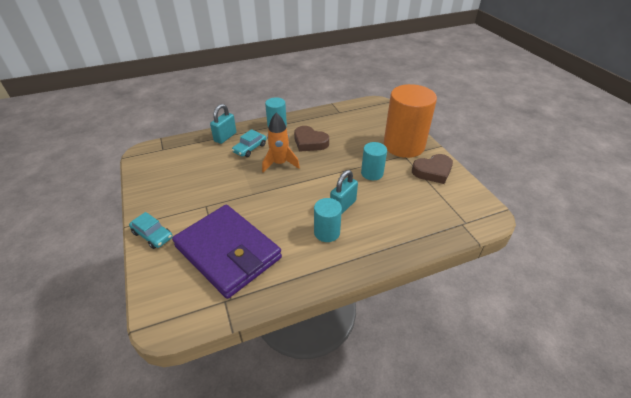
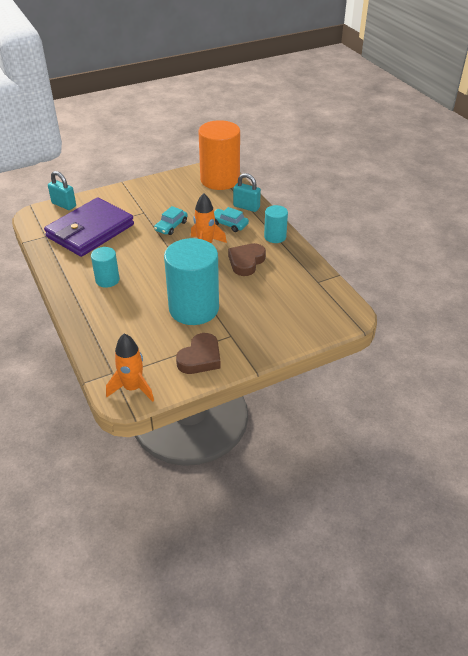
camera: 85 degrees right, 0 degrees up
(152, 235) = (111, 195): turquoise car -> turquoise car (171, 226)
(343, 206) = (142, 288): turquoise padlock -> turquoise padlock (64, 205)
(372, 173) = (194, 308): turquoise cylinder -> turquoise cylinder, size x2.00
(404, 145) = (251, 336): orange cylinder -> orange cylinder (220, 180)
(432, 171) = (200, 358): brown heart -> brown heart turned 120 degrees counterclockwise
(477, 210) = (133, 388): none -> orange rocket

